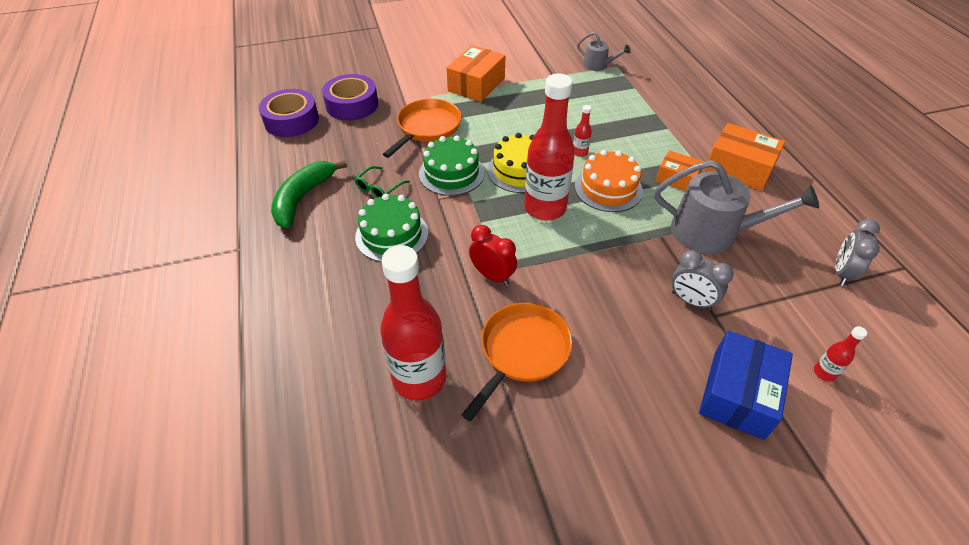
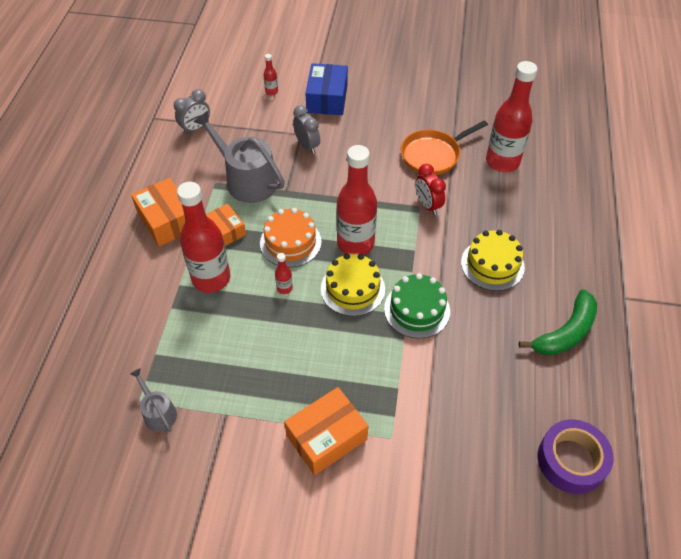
camera: 155 degrees left, 5 degrees up
(352, 105) = (492, 461): purple tape -> none
(379, 188) = (491, 317): green glasses -> none
(392, 235) = (492, 264): green cake -> yellow cake
(427, 128) = (416, 382): orange pan -> none
(647, 140) = (211, 278): none -> red bottle
(738, 394) = (327, 99): blue box -> blue box turned 45 degrees counterclockwise

